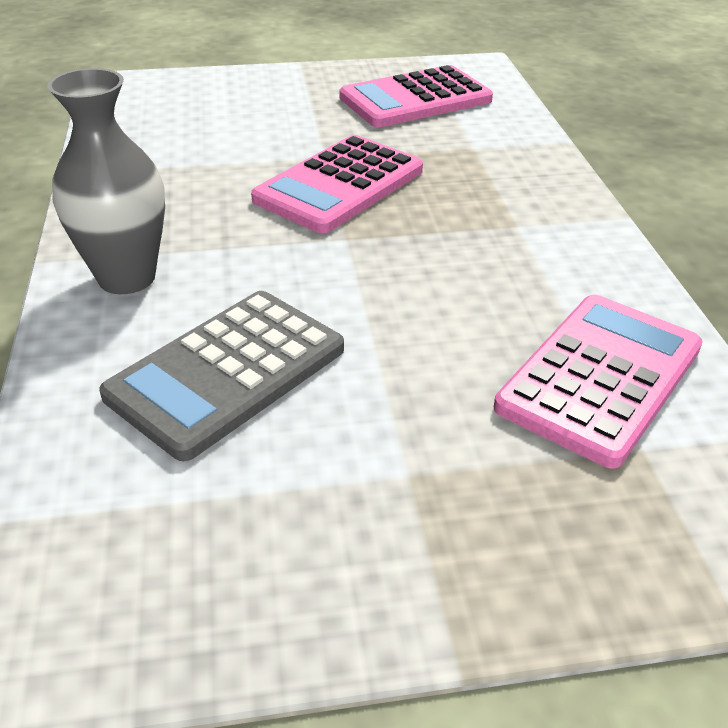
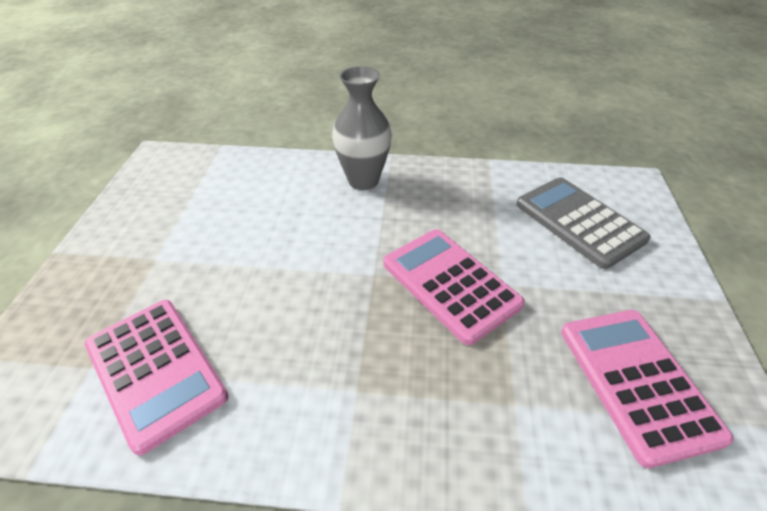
camera: 105 degrees right, 5 degrees up
(227, 372) = (265, 208): grey calculator -> grey calculator (579, 222)

